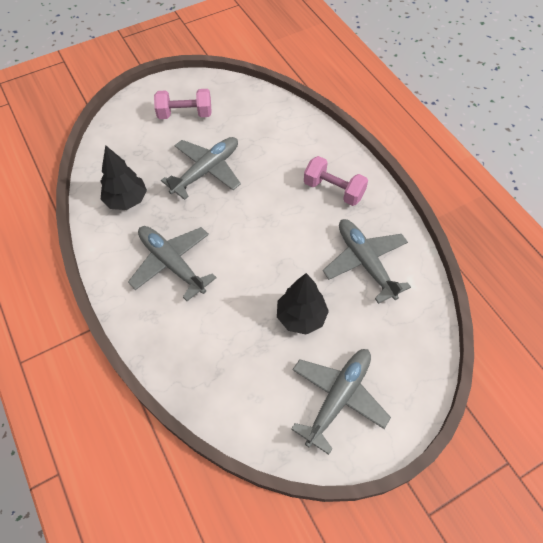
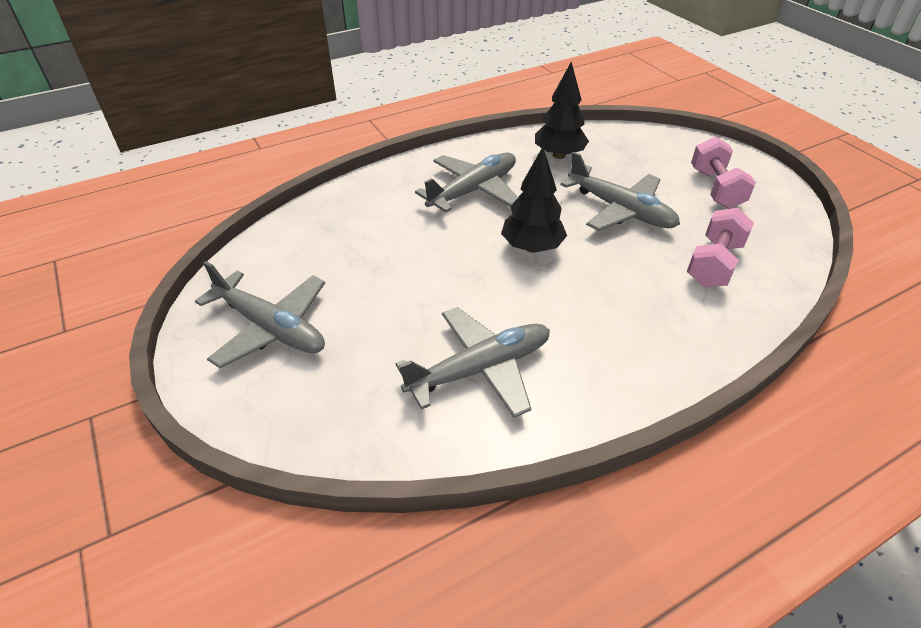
camera: 90 degrees right, 15 degrees down
(301, 317) = (392, 295): black tree -> black tree (532, 247)
(333, 190) = (618, 337): pink dumbbell -> pink dumbbell (714, 264)

